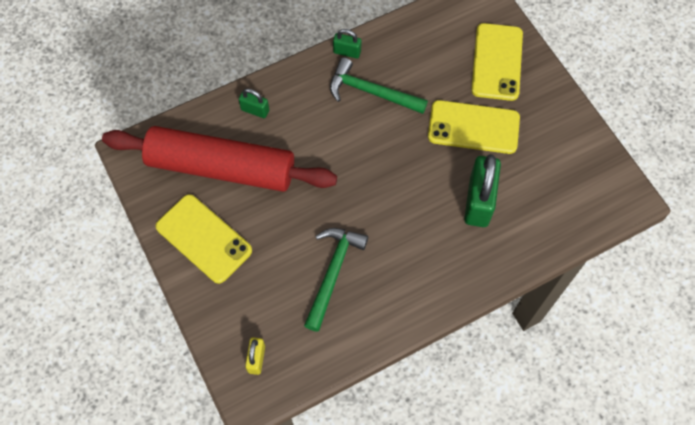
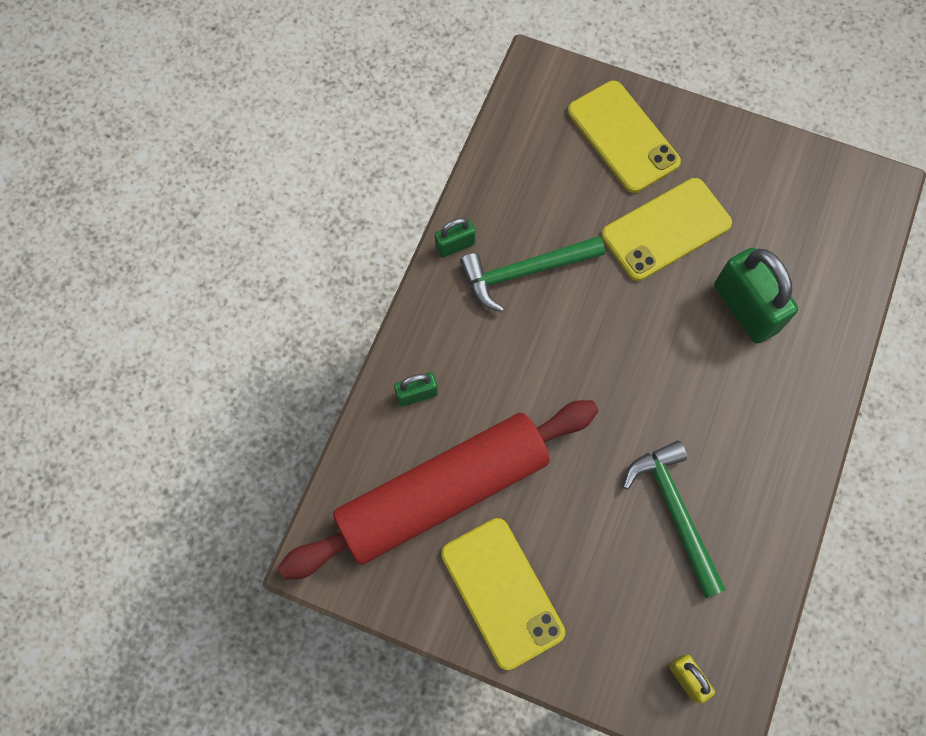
camera: 40 degrees left, 5 degrees up
(203, 238) = (502, 592): yellow phone -> yellow phone turned 60 degrees clockwise

